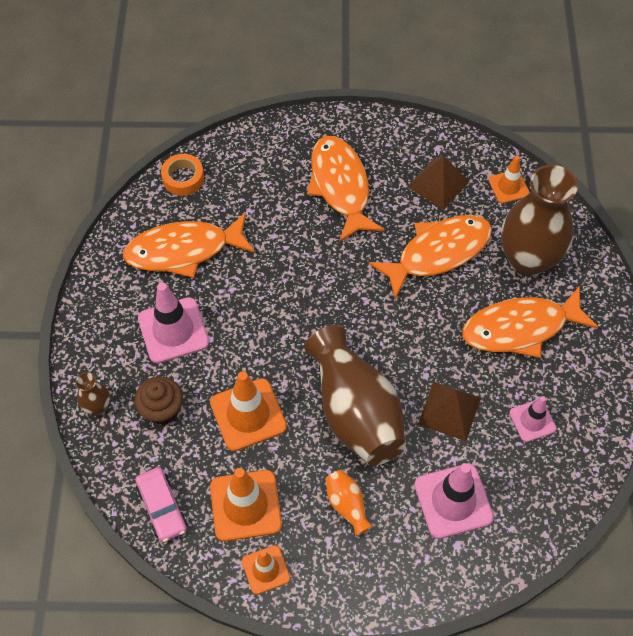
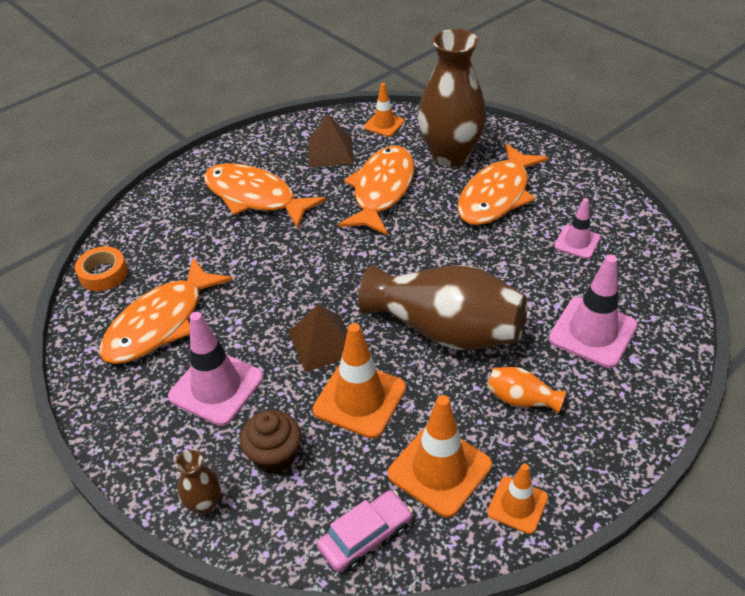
camera: 40 degrees left, 15 degrees down
(162, 507) = (366, 536): pink car -> pink car turned 60 degrees counterclockwise
(449, 411) = (514, 278): brown pyramid -> brown pyramid (323, 343)

